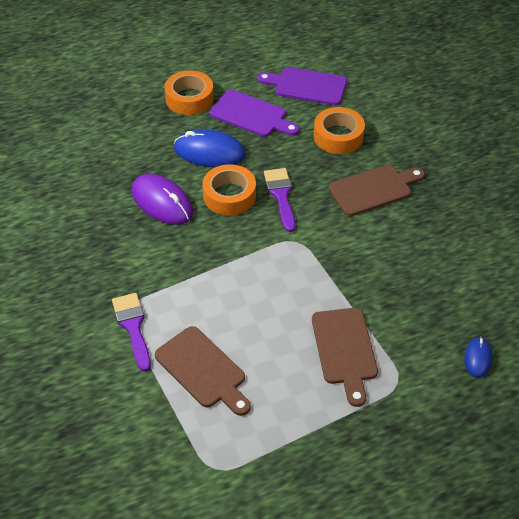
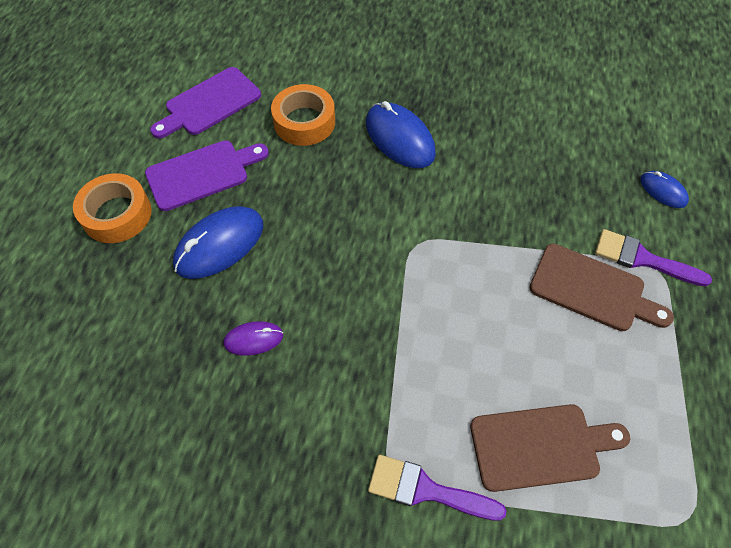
camera: 55 degrees left, 10 degrees up
(162, 202) = (253, 339): purple mouse -> purple mouse, size x0.54
(229, 195) = (302, 265): orange tape -> none
(281, 195) = (343, 218): purple brush -> purple brush (642, 259)
(373, 189) = (399, 138): brown cutting board -> blue mouse

